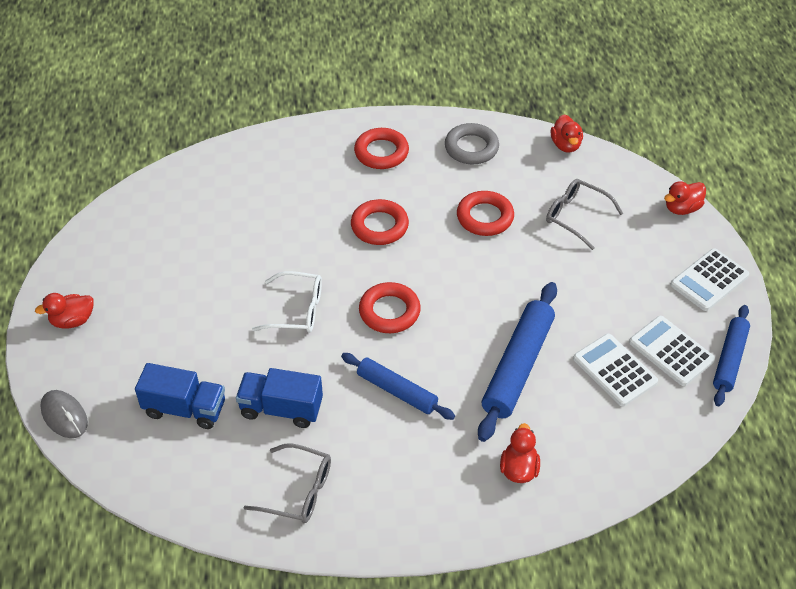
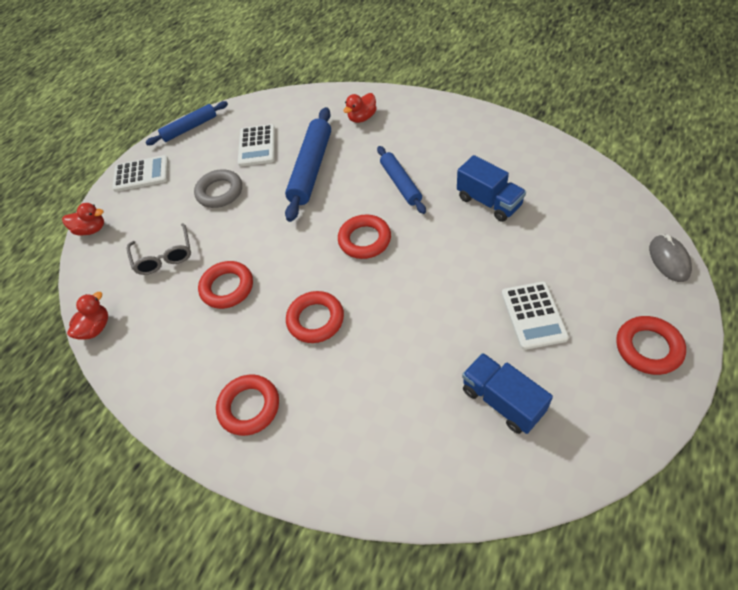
camera: 140 degrees left, 5 degrees up
(72, 320) = (648, 348): red duck -> red ring
(185, 408) = (563, 228): blue truck -> blue truck (502, 401)
(297, 310) = (435, 271): white glasses -> none
(298, 491) = (503, 150): grey glasses -> none
(471, 148) = (169, 367): grey ring -> grey ring (220, 192)
(518, 367) = (311, 169): blue rolling pin -> blue rolling pin turned 45 degrees counterclockwise
(671, 351) = (214, 144): white calculator -> white calculator (533, 315)

